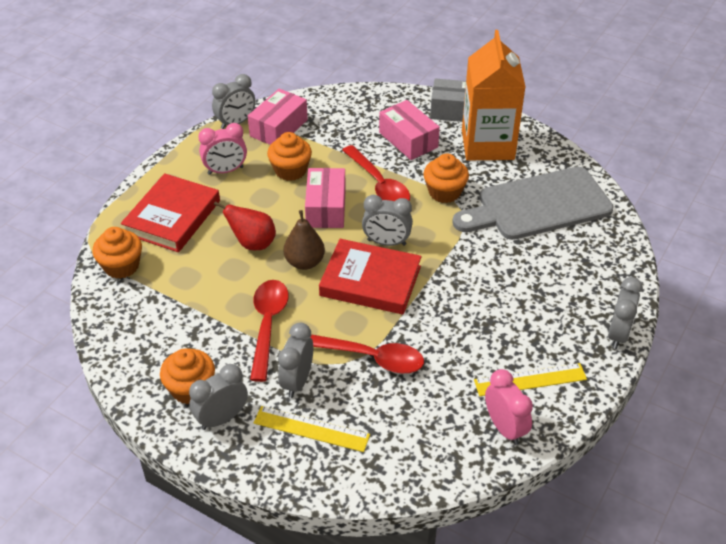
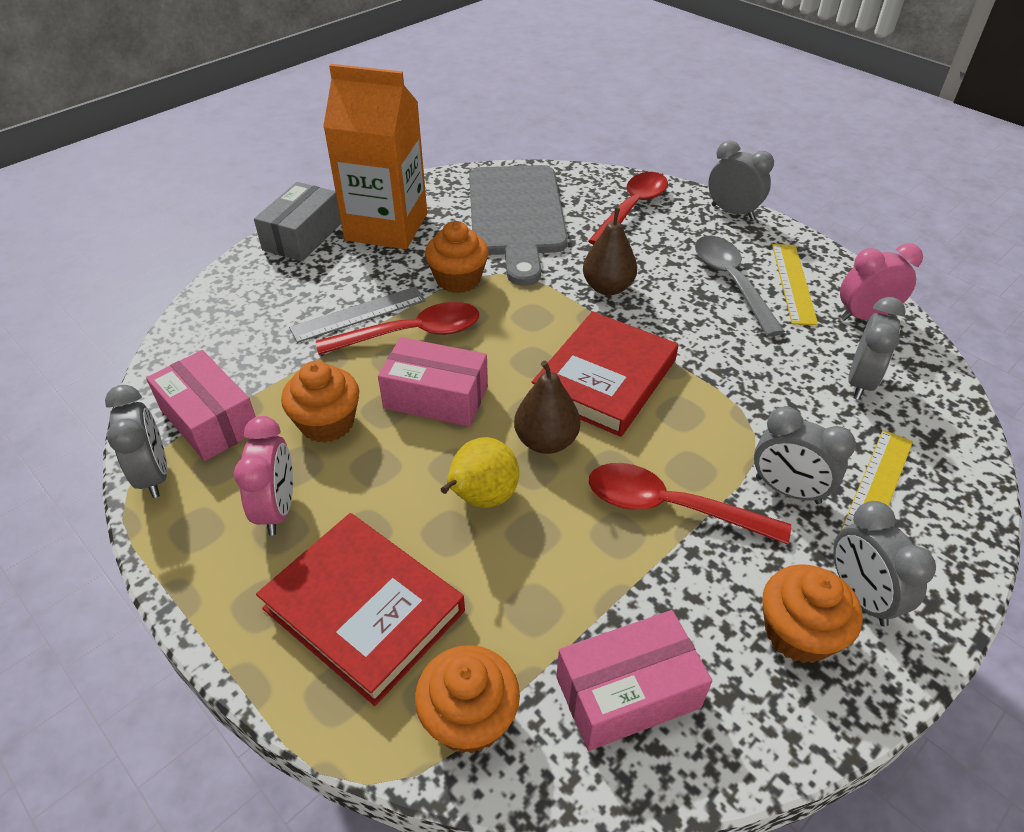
camera: 75 degrees left, 0 degrees up
(253, 243) = (481, 498): red pear -> yellow pear
(369, 357) = (748, 406): red spoon -> red spoon (632, 209)
(386, 242) = (534, 349): grey clock -> grey clock (860, 382)
(388, 157) = (358, 314): none -> grey ruler
(408, 140) = (333, 289): pink box -> pink box (627, 692)
(471, 269) = (608, 288): none -> brown pear
(512, 340) = (731, 282): none -> grey spoon

